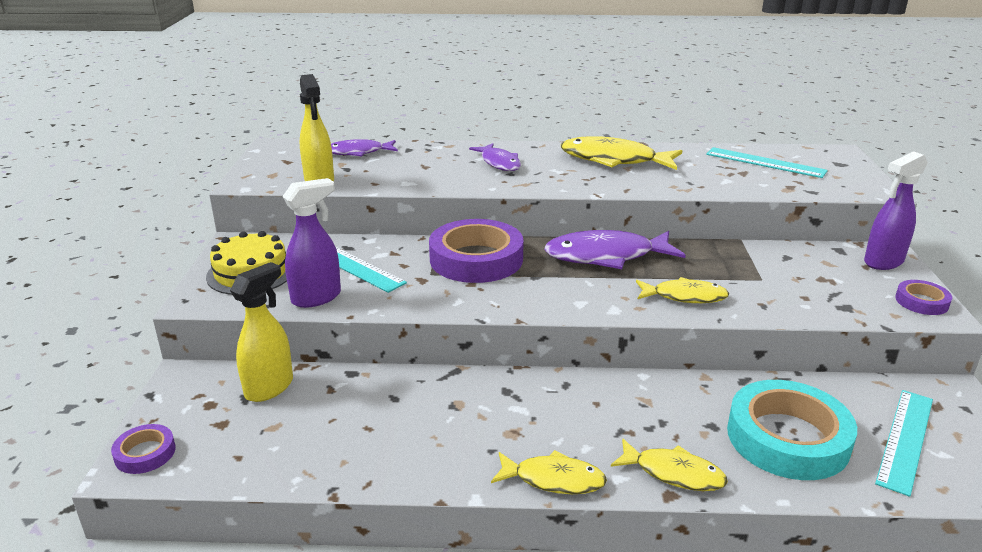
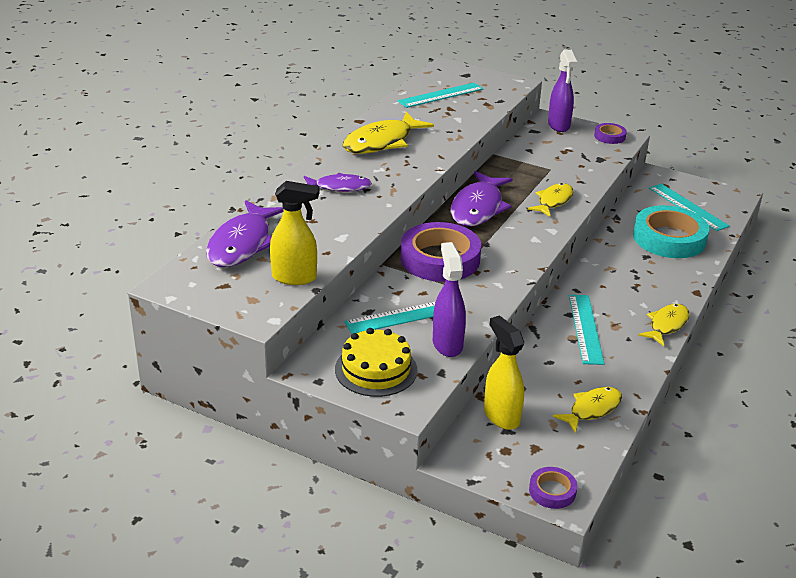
camera: 65 degrees left, 5 degrees up
(358, 152) = (242, 244): purple fish -> purple fish, size x1.64
(485, 410) = (586, 328): none -> turquoise ruler
(673, 473) = (680, 284): yellow fish -> yellow fish (592, 409)

